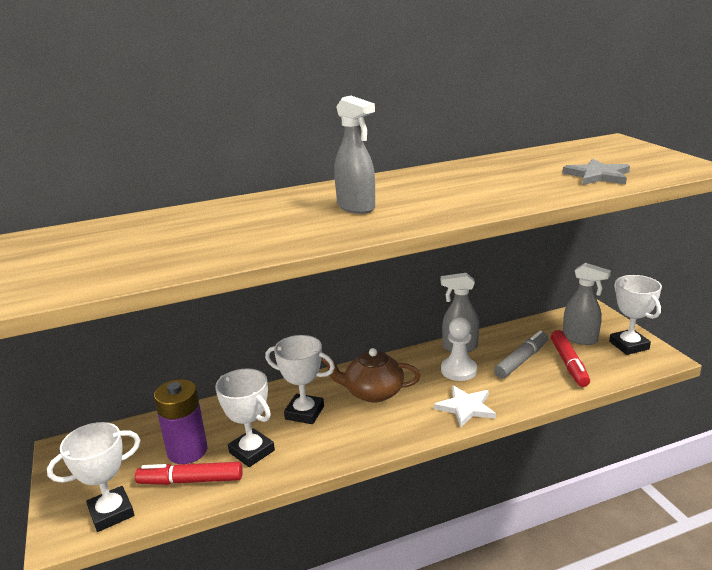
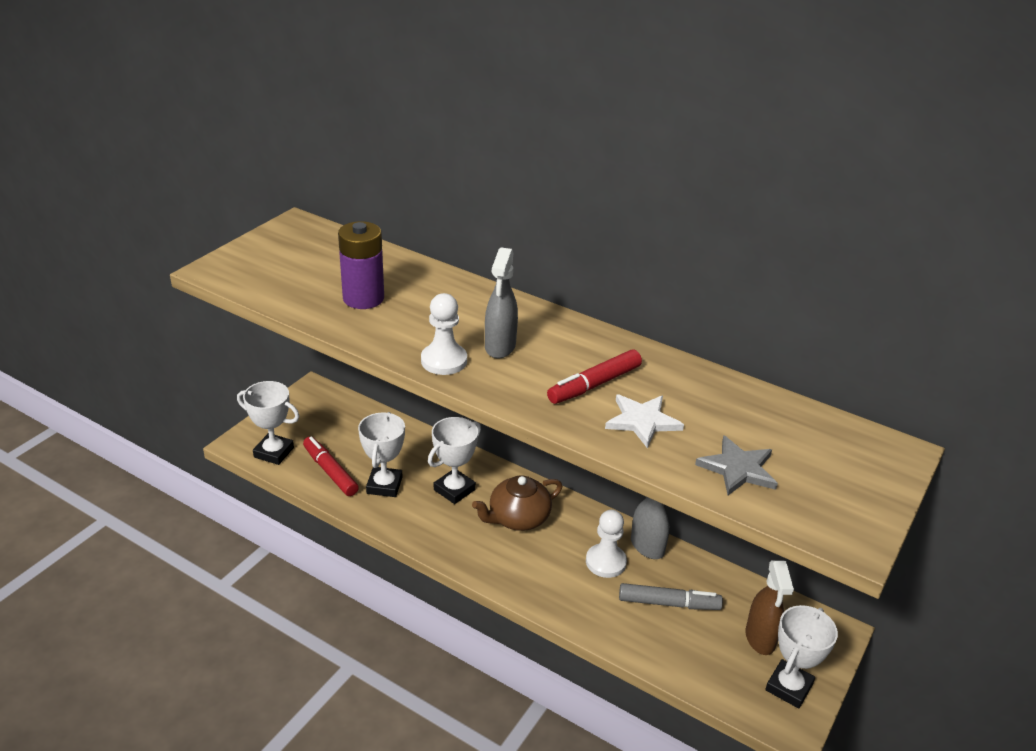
camera: 50 degrees right, 10 degrees up
(187, 451) = (358, 451): purple battery -> purple battery (363, 298)
(304, 412) = (454, 490): white trophy -> white trophy turned 60 degrees clockwise
(344, 230) = (444, 361): none -> white pawn
(373, 392) = (518, 518): brown teapot -> brown teapot turned 90 degrees counterclockwise
(466, 407) = (550, 591): white star -> white star (642, 421)
(568, 364) = (698, 644): red marker -> red marker (594, 385)
(580, 339) = (760, 639): grey spray bottle -> brown spray bottle

